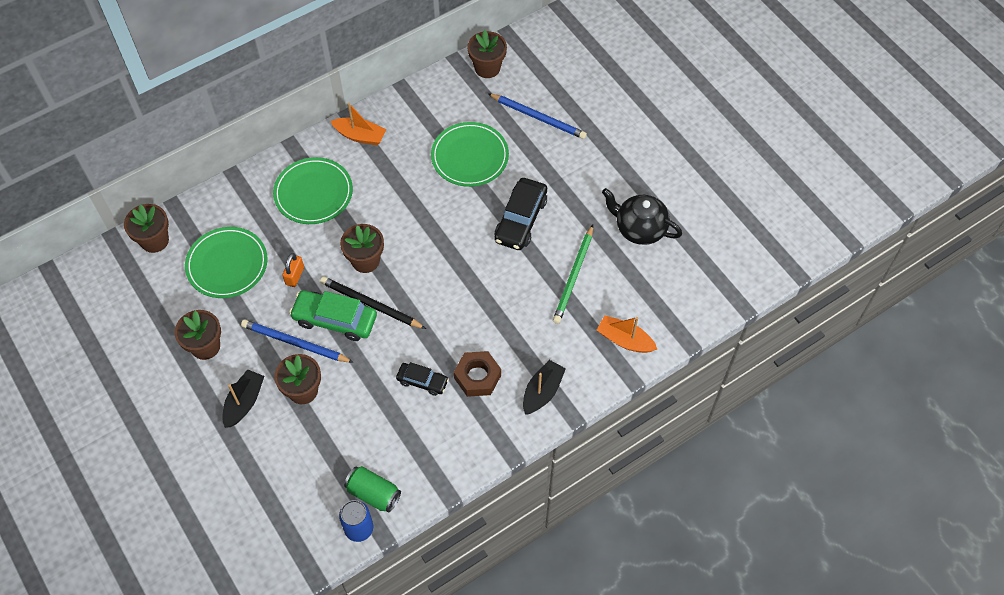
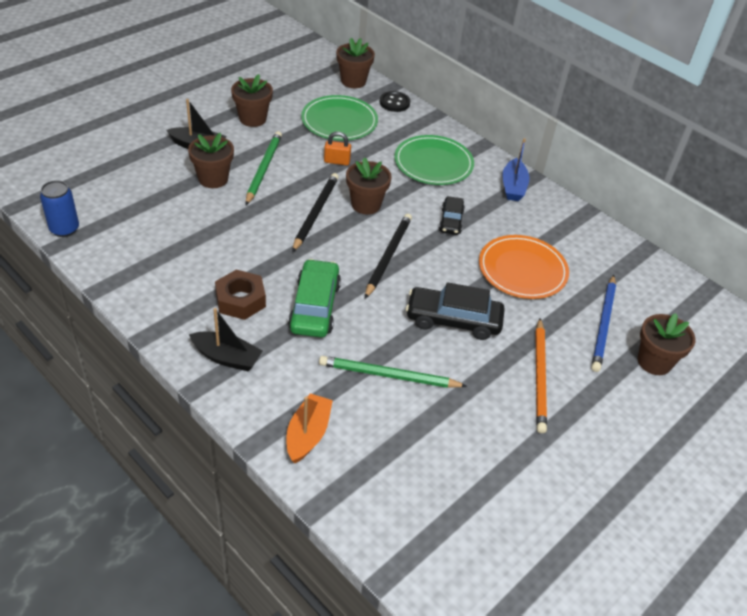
camera: 75 degrees right, 15 degrees down
(204, 208) = (394, 103): none -> black button
(295, 343) = (263, 169): blue pencil -> green pencil
(335, 319) = (293, 191): green car -> green car (315, 307)
(360, 136) = (513, 187): orange boat -> blue boat
(373, 493) = (102, 235): green can -> none
(422, 381) = (230, 258): black car -> black car (451, 221)
(438, 254) = (388, 256): none -> black pencil
(470, 156) = (522, 270): green plate -> orange plate
(487, 68) = (650, 274): brown flower pot -> brown flower pot (654, 362)
(585, 175) = (540, 377): none -> orange pencil
(639, 228) = (478, 439): black teapot -> none

